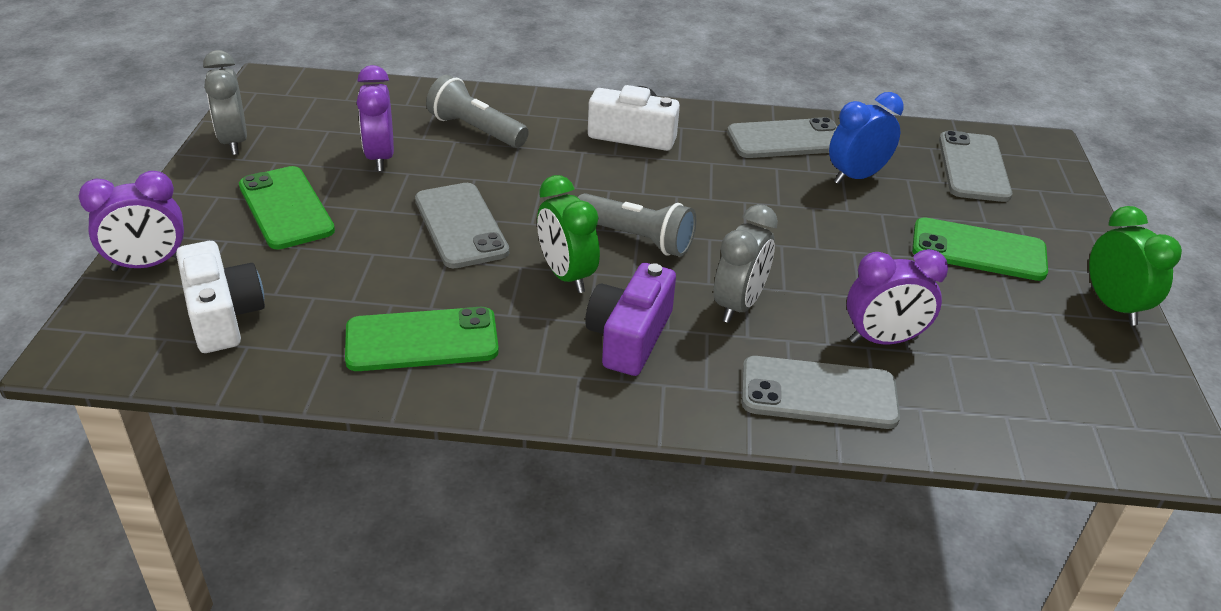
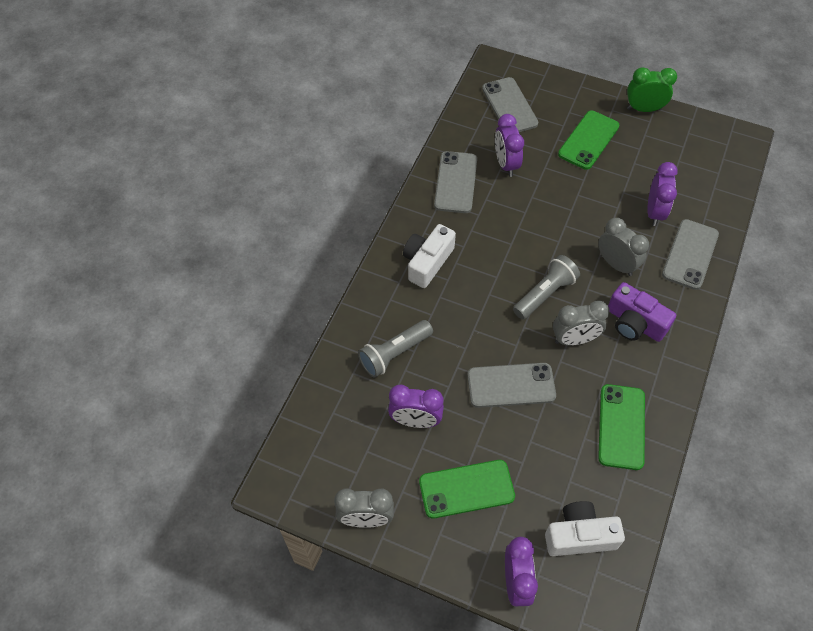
camera: 70 degrees left, 20 degrees up
(566, 276) = (574, 339): green clock -> grey clock
(856, 177) = (506, 164): blue clock -> purple clock
(973, 167) = (509, 106): grey phone -> grey phone turned 45 degrees clockwise

